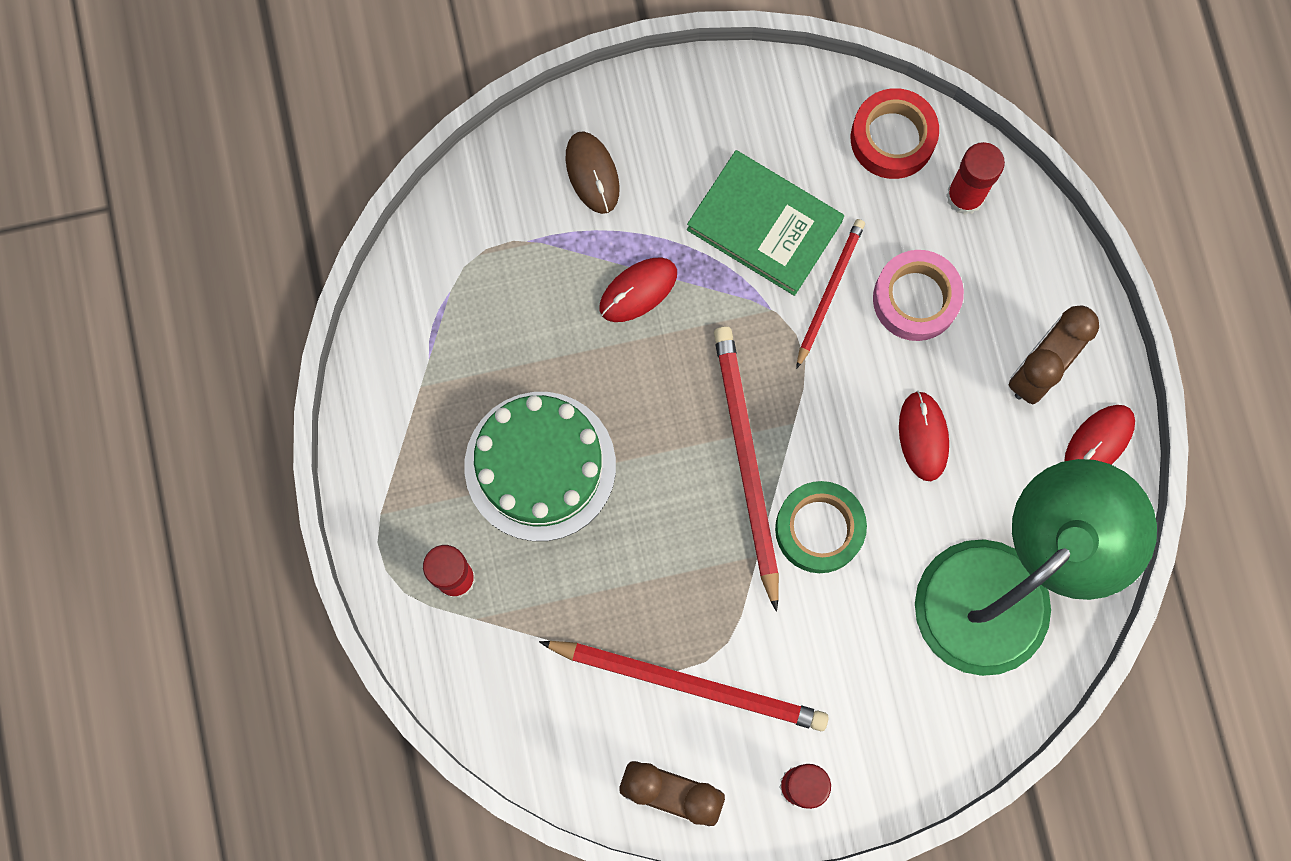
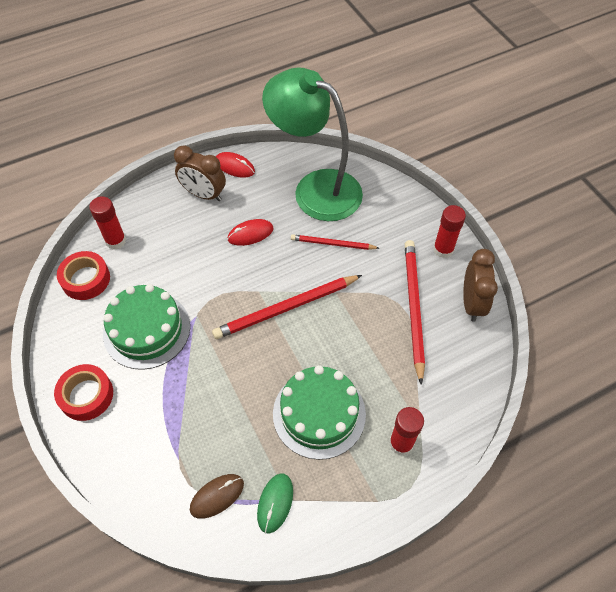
camera: 105 degrees left, 20 degrees down
(422, 366) = (275, 503): none -> green mouse
(592, 173) = (127, 431): brown mouse -> brown mouse (217, 496)
(638, 290) = (198, 386): red mouse -> none
(669, 120) = (86, 395): none -> red tape
(764, 225) = (147, 330): green book -> green cake
(819, 529) = (312, 268): green tape -> none
(829, 291) = (180, 290): red pencil -> red pencil (332, 244)
(915, 299) = (177, 251): pink tape -> none

